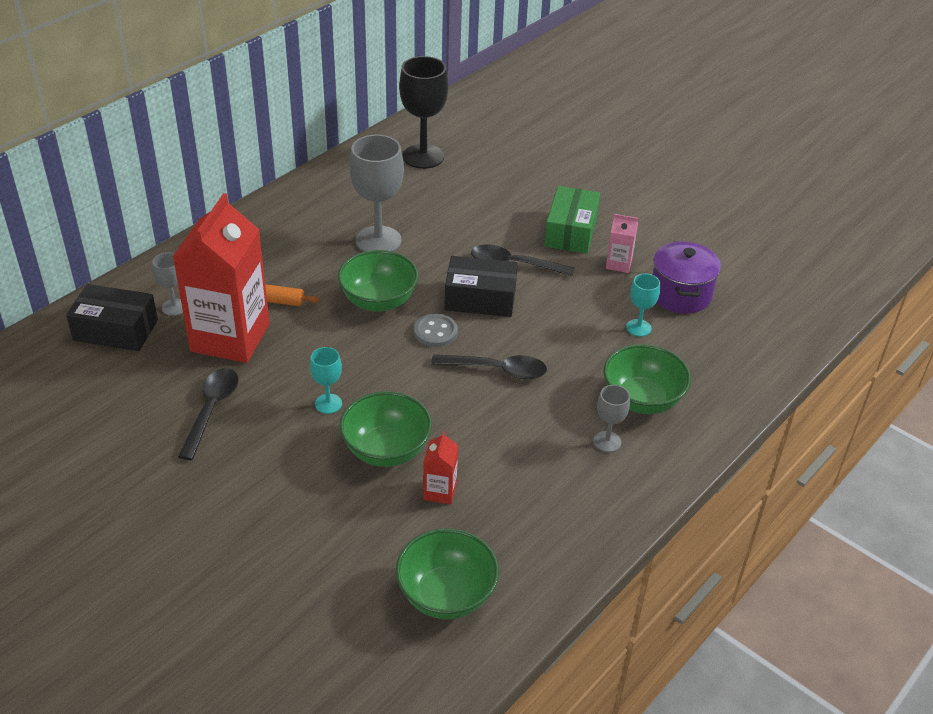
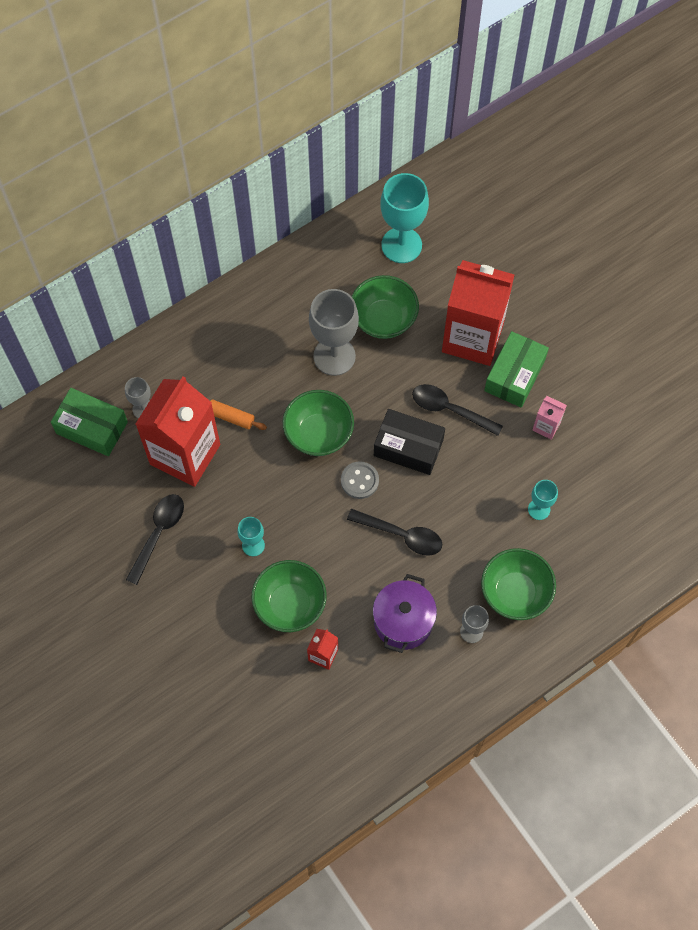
camera: 15 degrees right, 25 degrees up
(116, 330) = (92, 428): black box -> green box
(423, 156) = (401, 245): black goblet -> turquoise goblet
(446, 595) = (305, 753): green bowl -> green bowl (383, 319)
(517, 210) = (472, 337): none -> red carton
(680, 294) = (590, 475): purple pot -> purple pot (403, 621)

